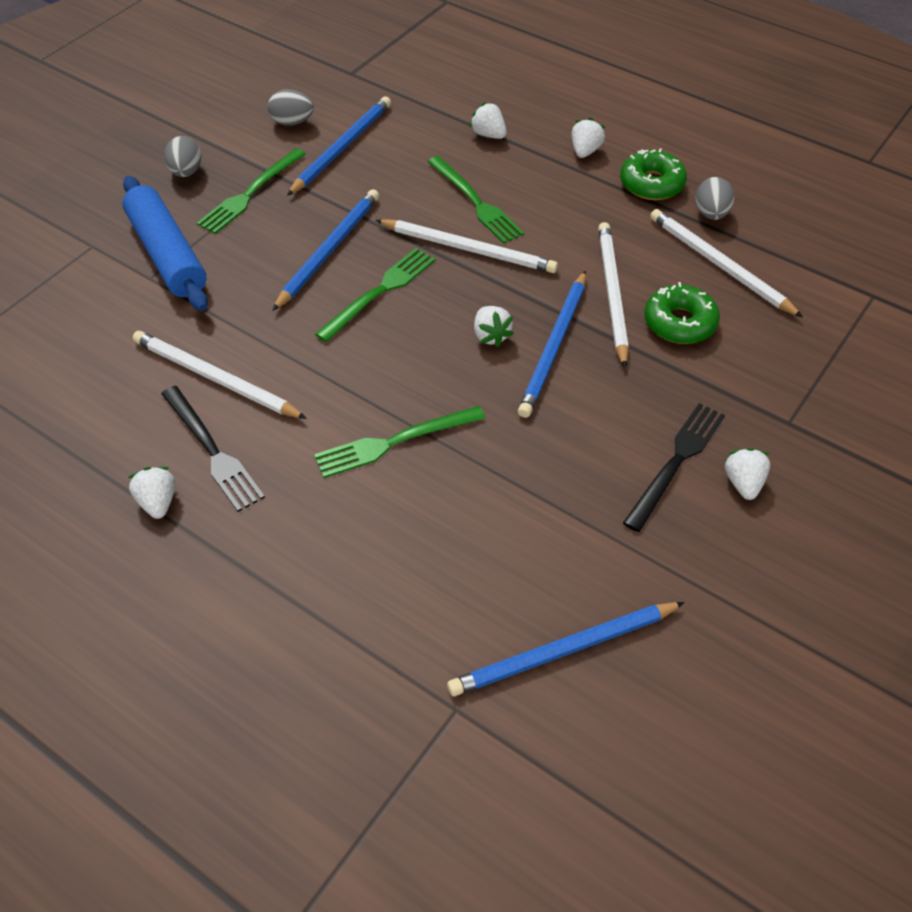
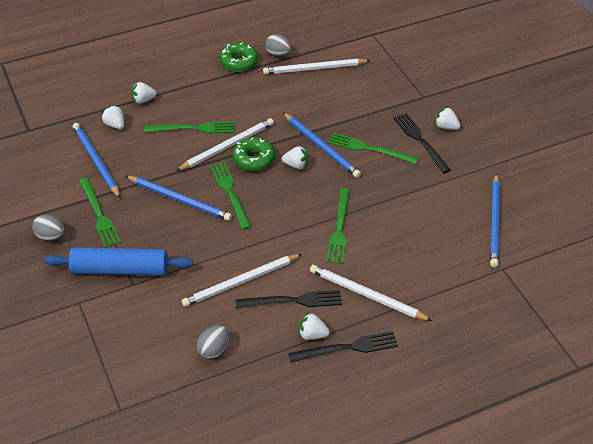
camera: 60 degrees left, 5 degrees down
(153, 556) = (347, 348): none -> black fork
(292, 122) = (50, 173): grey egg -> grey egg (214, 350)
(329, 250) = (179, 200): blue pencil -> blue pencil turned 150 degrees clockwise
(585, 151) = (192, 72): white strawberry -> white strawberry (115, 125)
(599, 404) = (369, 149): none -> green fork
(612, 294) = (303, 112): white pencil -> white pencil (366, 295)
(679, 323) = (340, 99): green donut -> green donut (253, 159)

